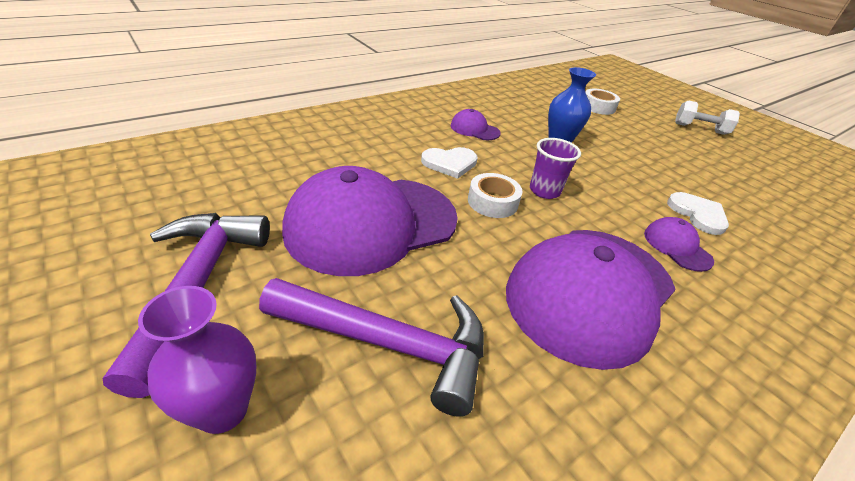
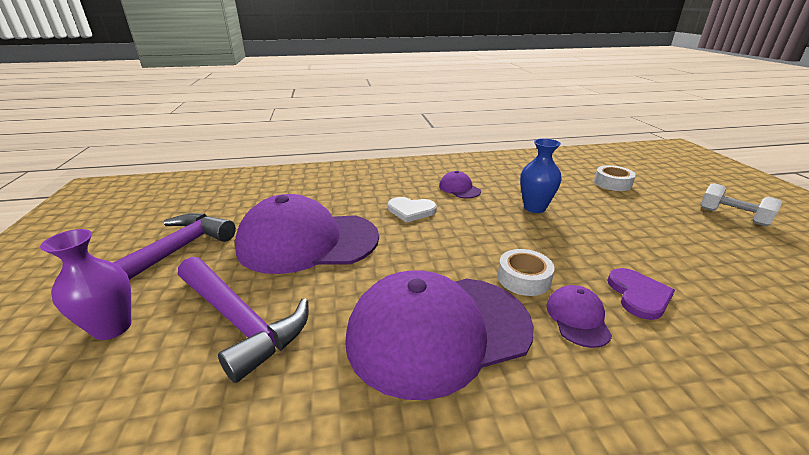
camera: 30 degrees right, 10 degrees down
(492, 202) = (419, 244): white tape -> white tape (523, 278)
(544, 191) = (477, 244): purple cup -> none
(698, 214) = (638, 295): white heart -> purple heart

